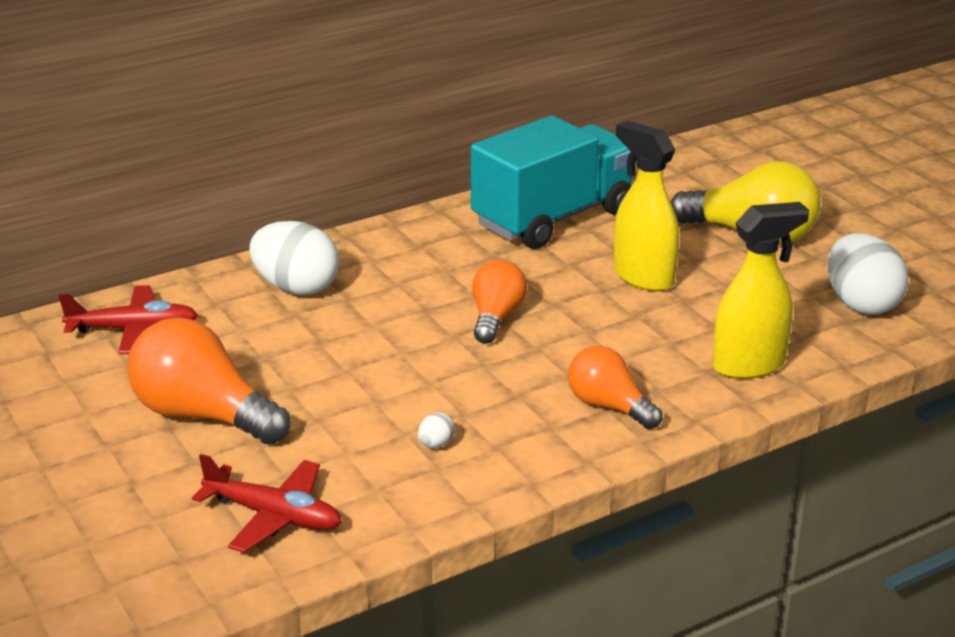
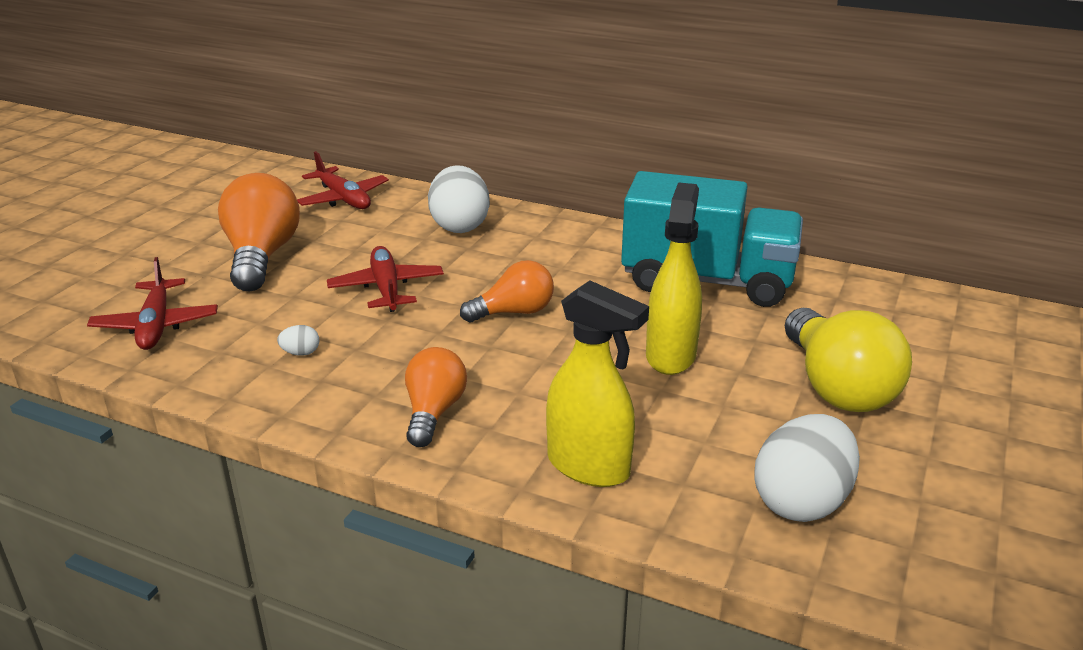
camera: 55 degrees right, 0 degrees up
(370, 365) = (386, 288): none -> red plane

